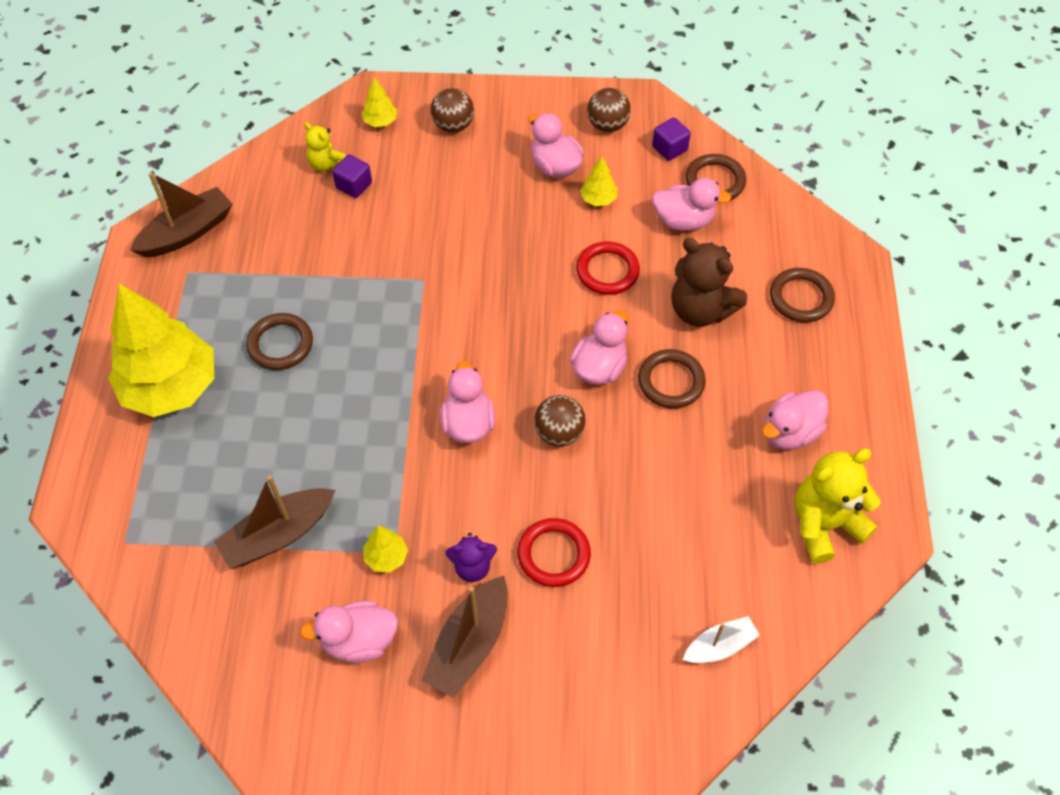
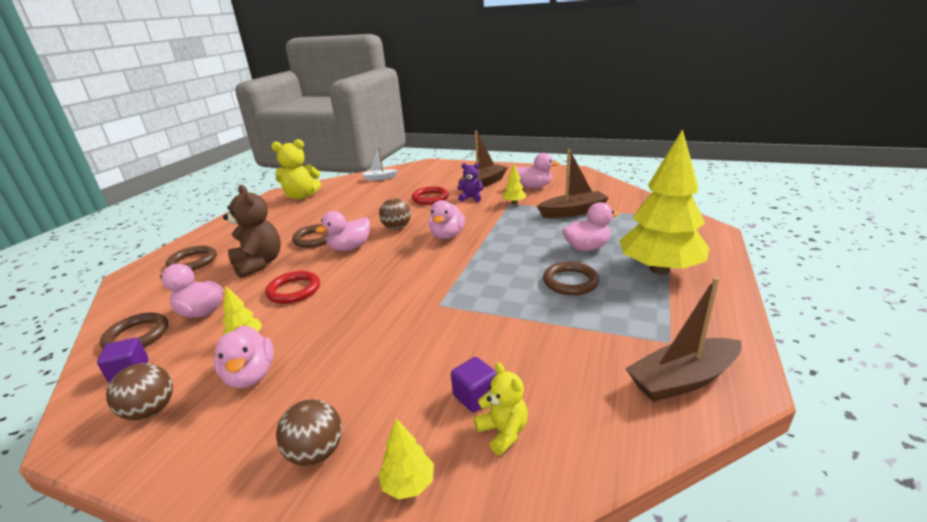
camera: 160 degrees left, 30 degrees down
(789, 432) = (278, 218): pink duck -> pink duck (587, 248)

